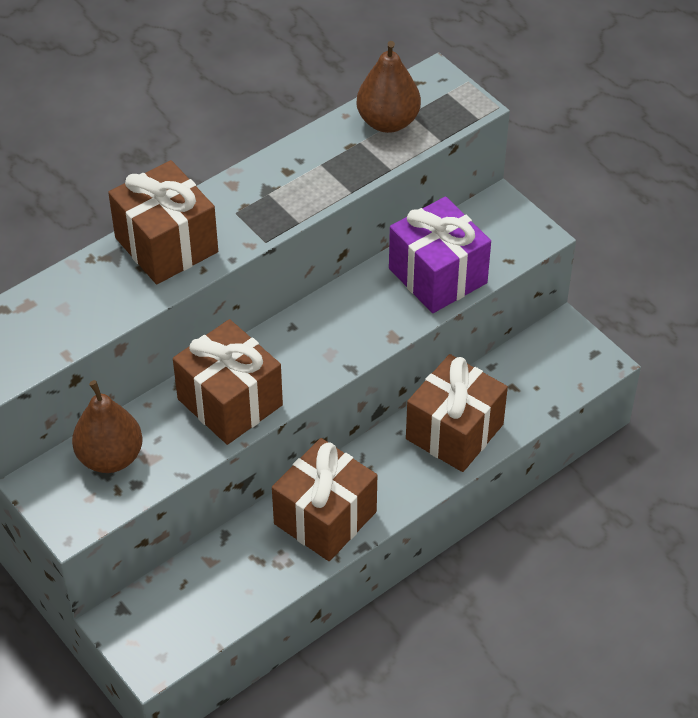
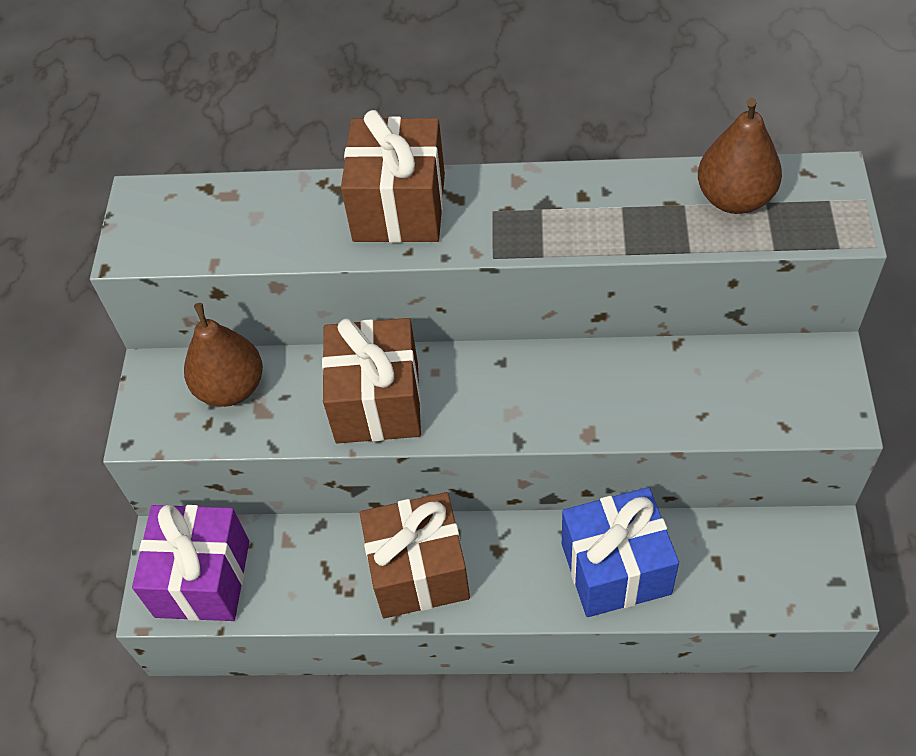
camera: 45 degrees right, 5 degrees up
(438, 276) = (692, 397): purple gift -> purple gift (202, 578)
(454, 432) = (615, 568): brown gift -> blue gift

